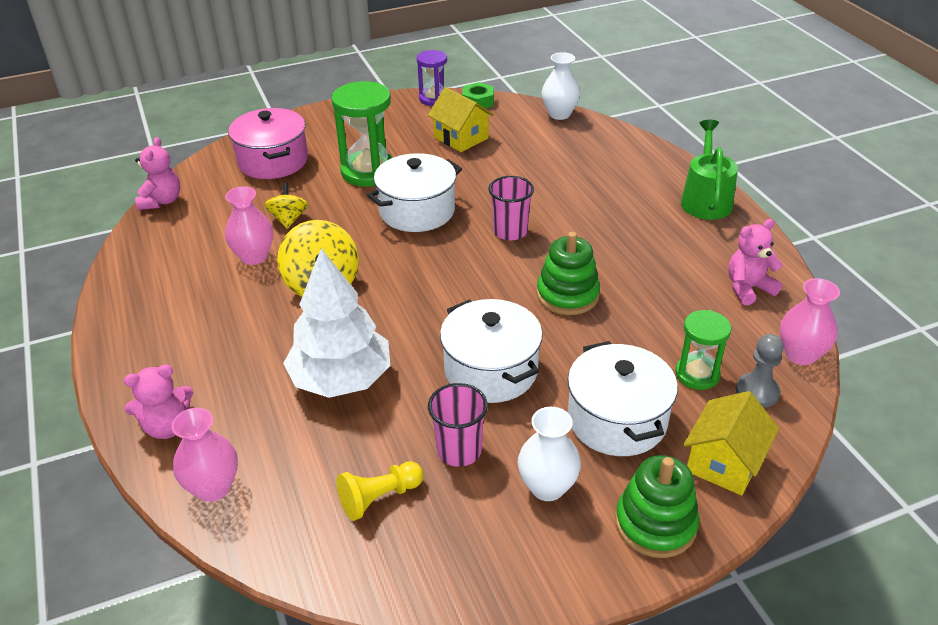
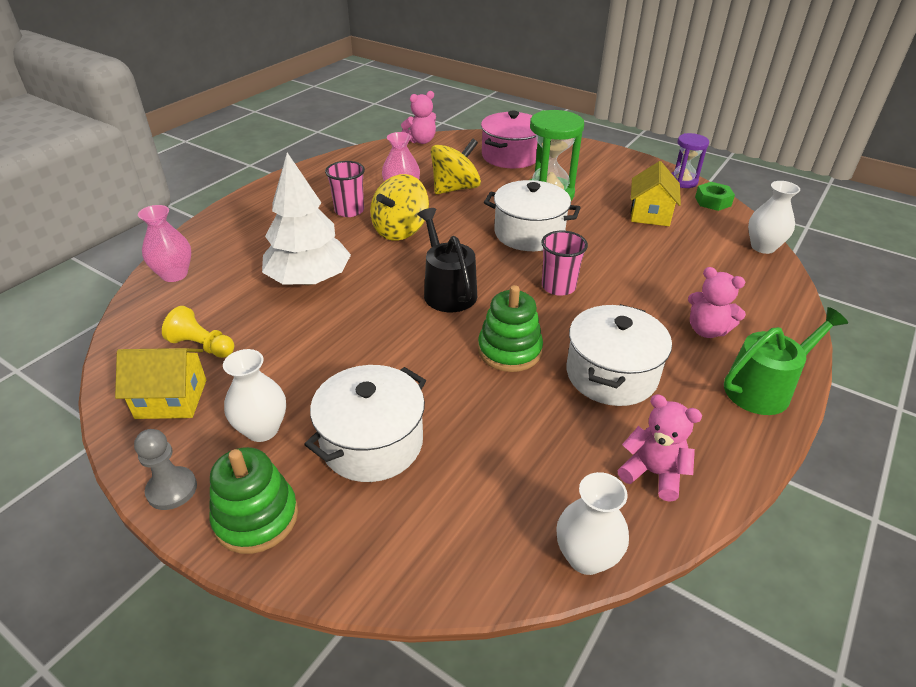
camera: 55 degrees right, 0 degrees up
(167, 426) = (217, 235): pink teddy bear -> pink teddy bear (707, 330)
(288, 219) = (455, 188): yellow spinning top -> yellow spinning top, size x1.69
(453, 295) = (447, 291): none -> black watering can
(459, 450) = (273, 364): pink cup -> pink cup (349, 211)
(491, 370) = (375, 345): white pot -> white pot (611, 374)
(697, 374) = (478, 478): green hourglass -> none
(724, 462) = (367, 543): yellow house -> yellow house (171, 399)
(757, 392) = (492, 536): grey pawn -> grey pawn (172, 489)
(800, 354) = (586, 557): pink vase -> white vase

